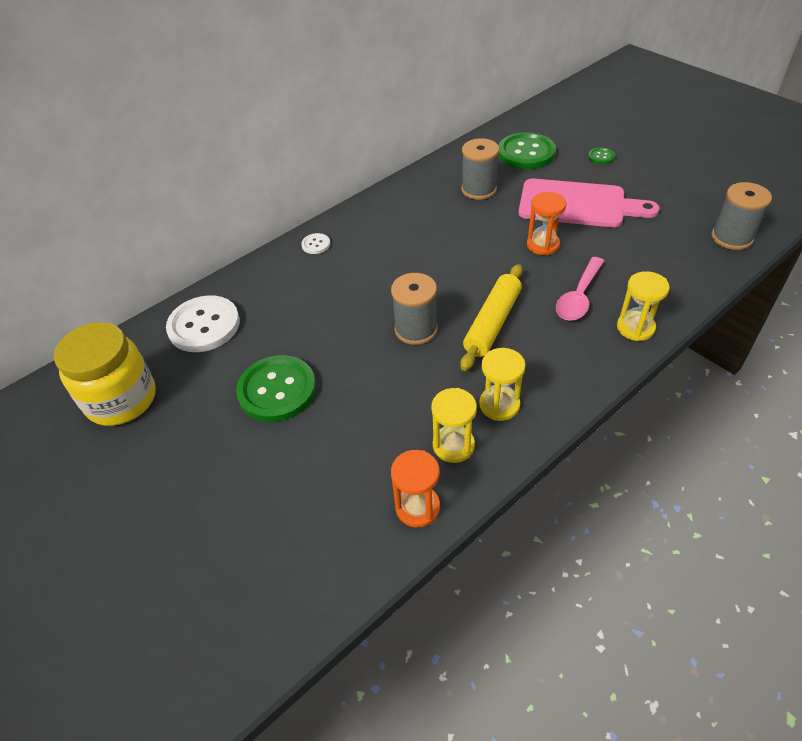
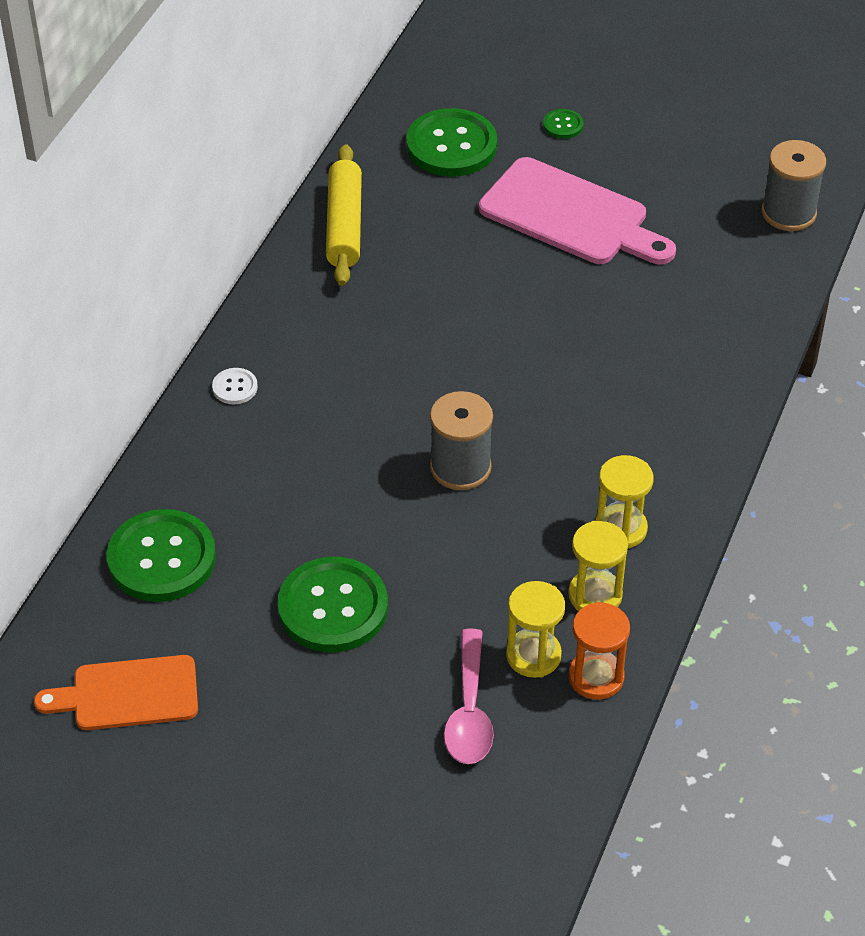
camera: 30 degrees left, 0 degrees up
(121, 400) = (128, 694): yellow jar -> orange cutting board
(204, 325) = (162, 558): white button -> green button
(479, 189) = (418, 228): grey spool -> none
(492, 323) = (553, 427): yellow rolling pin -> yellow rolling pin (344, 225)
(543, 245) = (556, 293): orange hourglass -> none
(578, 204) = (570, 216): pink cutting board -> pink cutting board turned 45 degrees clockwise
(578, 297) = (641, 357): pink spoon -> pink spoon (469, 711)
(635, 328) = (729, 377): yellow hourglass -> yellow hourglass (533, 655)

